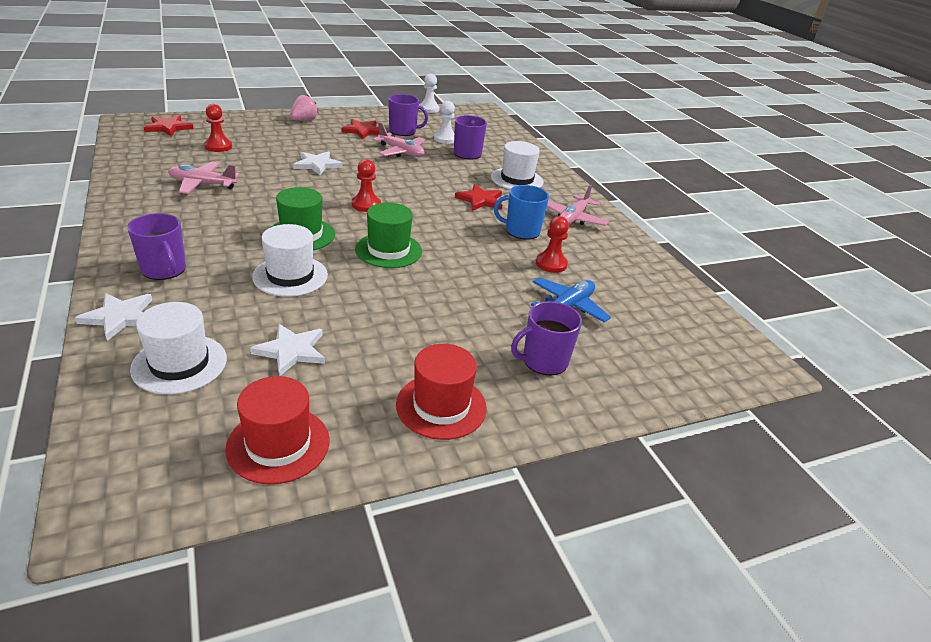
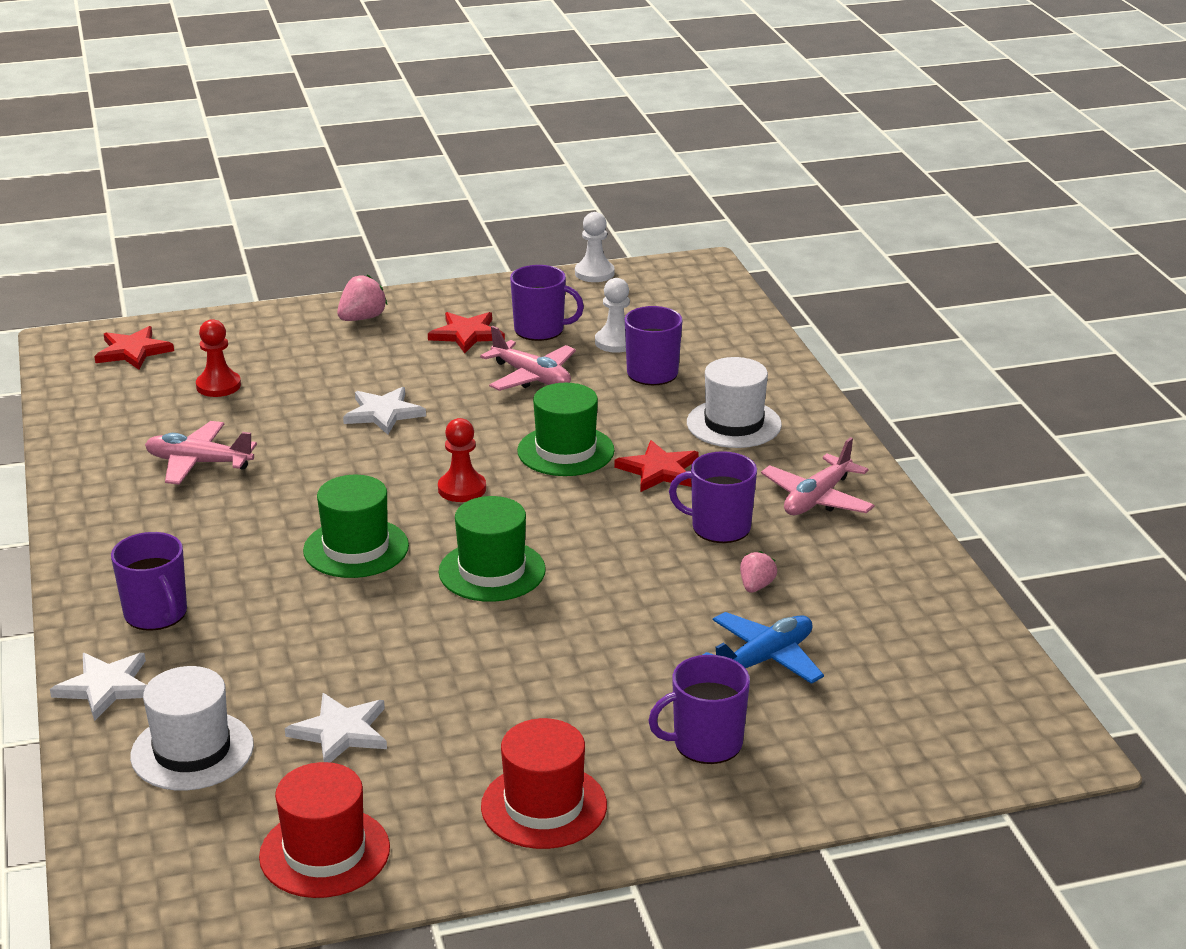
camera: 10 degrees right, 5 degrees down
(290, 276) = (339, 619): white hat -> none
(425, 188) = (565, 451): none -> green hat
(521, 231) = (719, 527): blue mug -> purple mug
(551, 264) = (756, 586): red pawn -> pink strawberry

